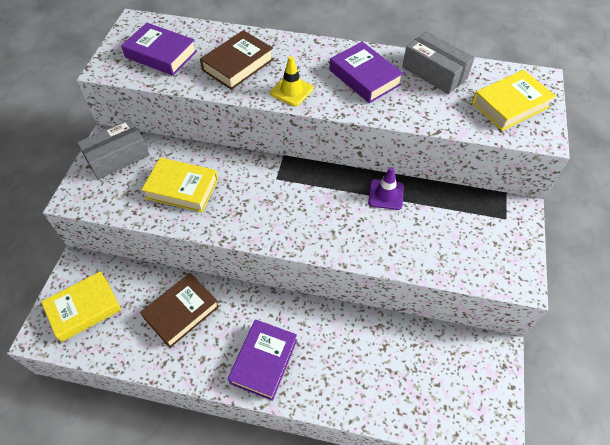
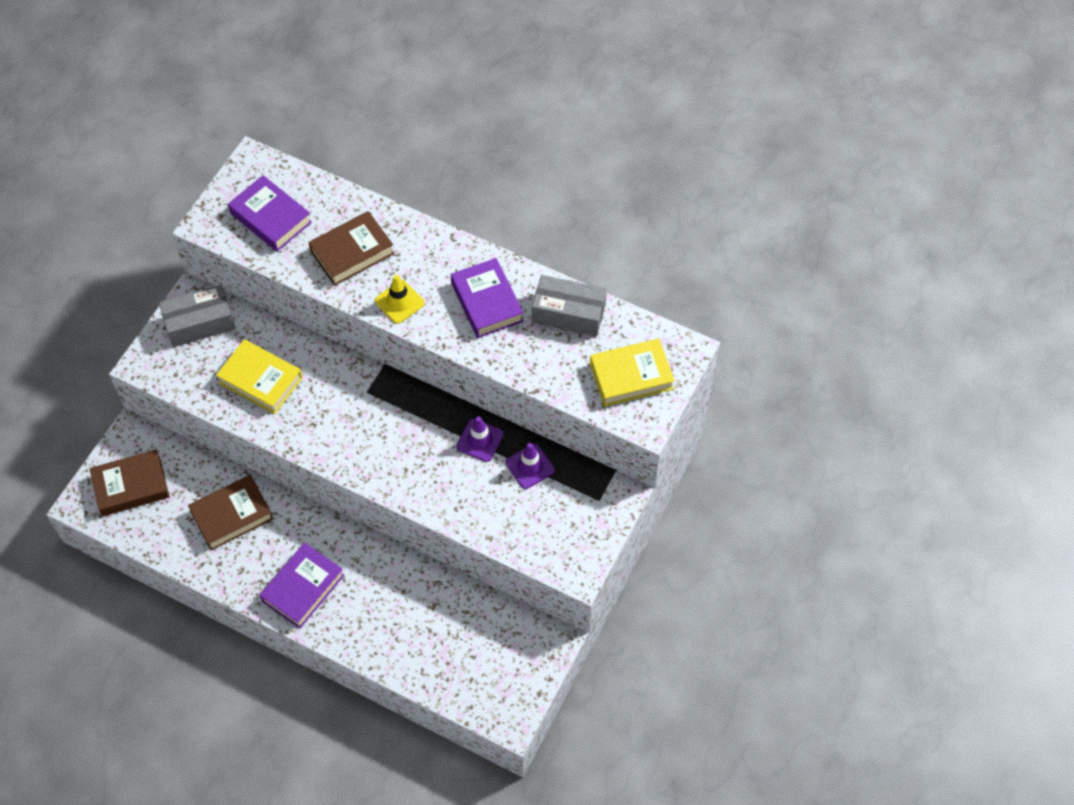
camera: 15 degrees right, 5 degrees up
(84, 308) = (131, 486): yellow book -> brown book
(434, 72) = (568, 313): grey box -> grey box turned 45 degrees counterclockwise
(436, 205) = (530, 466): none -> purple traffic cone

